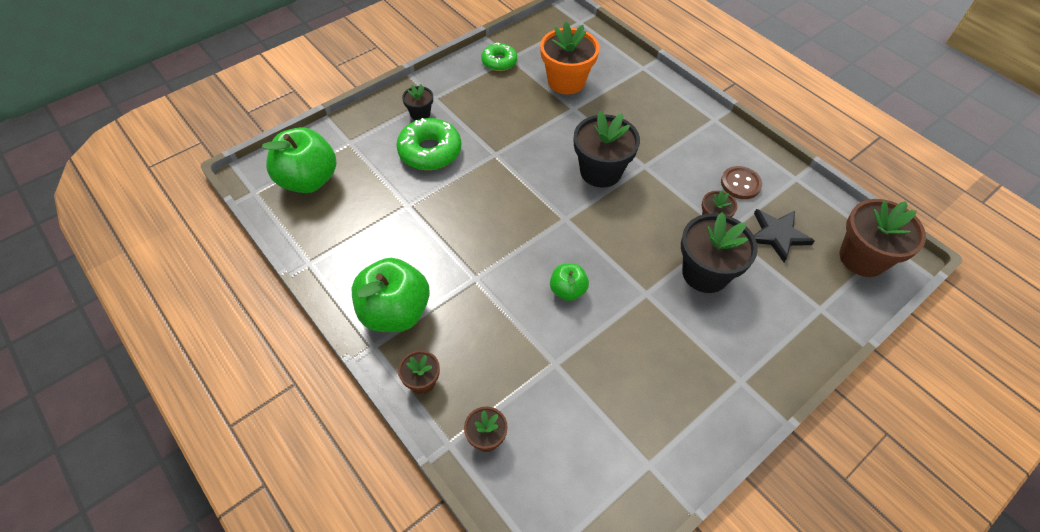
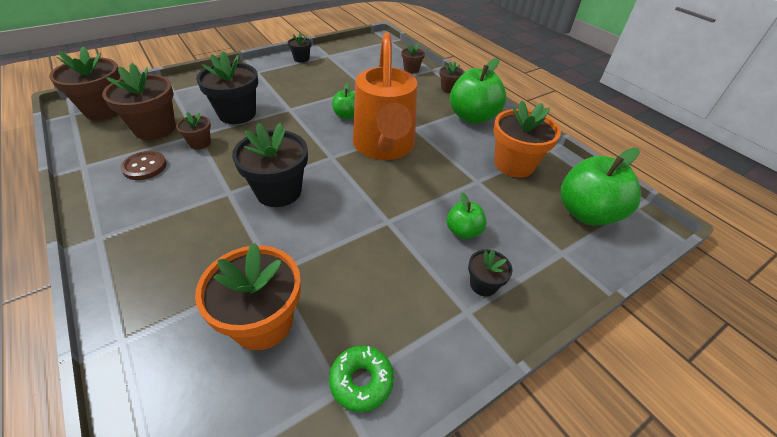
camera: 175 degrees left, 10 degrees down
(361, 232) = (514, 164): none -> orange flower pot
(430, 151) = (463, 231): green donut -> green apple
(510, 239) = (384, 147): none -> orange watering can
(691, 439) = (301, 59): none -> black flower pot
(777, 235) = (155, 128): black star -> brown flower pot

